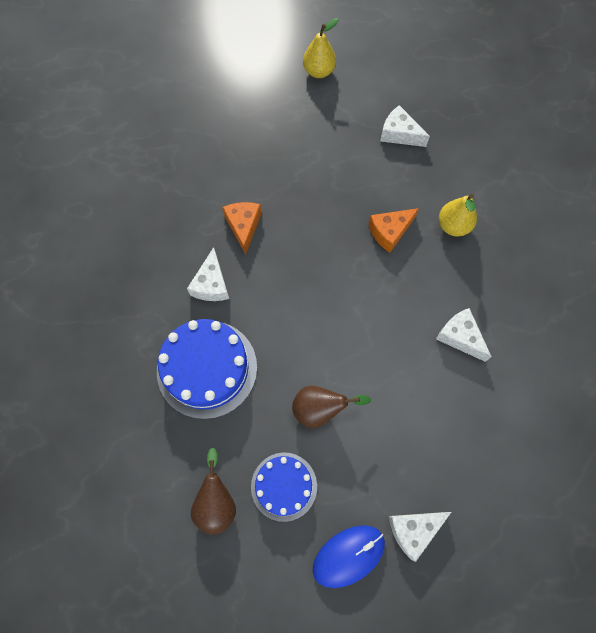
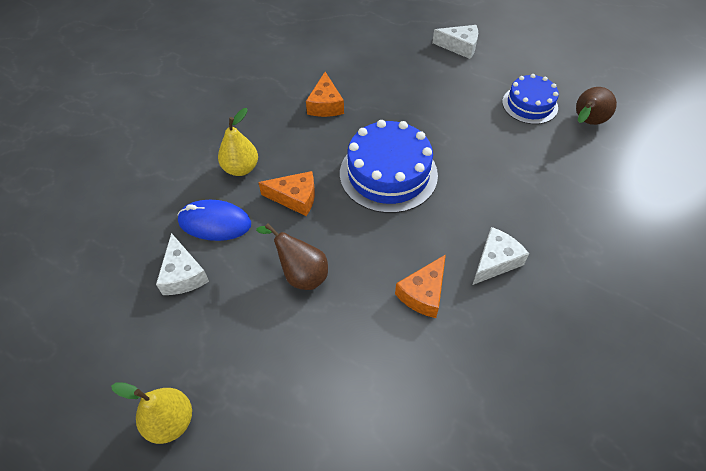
camera: 140 degrees left, 15 degrees down
(207, 368) = (543, 200): blue cake -> blue cake (388, 174)
(320, 409) = (469, 126): brown pear -> brown pear (301, 274)
(348, 556) = (511, 57): blue mouse -> blue mouse (215, 222)
(460, 337) = (325, 105): white cheese -> orange cheese

